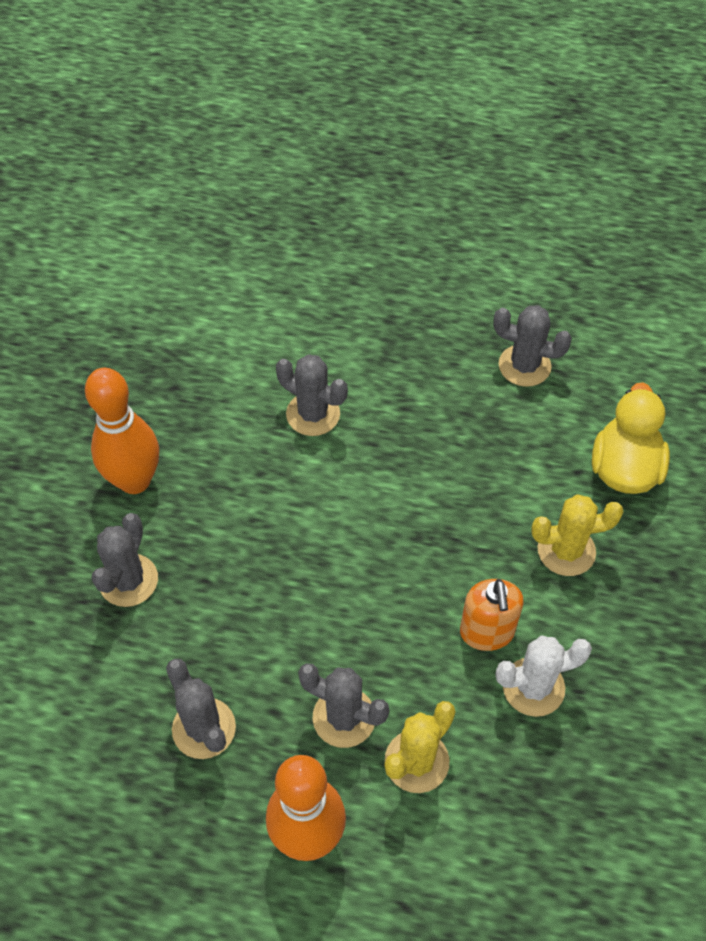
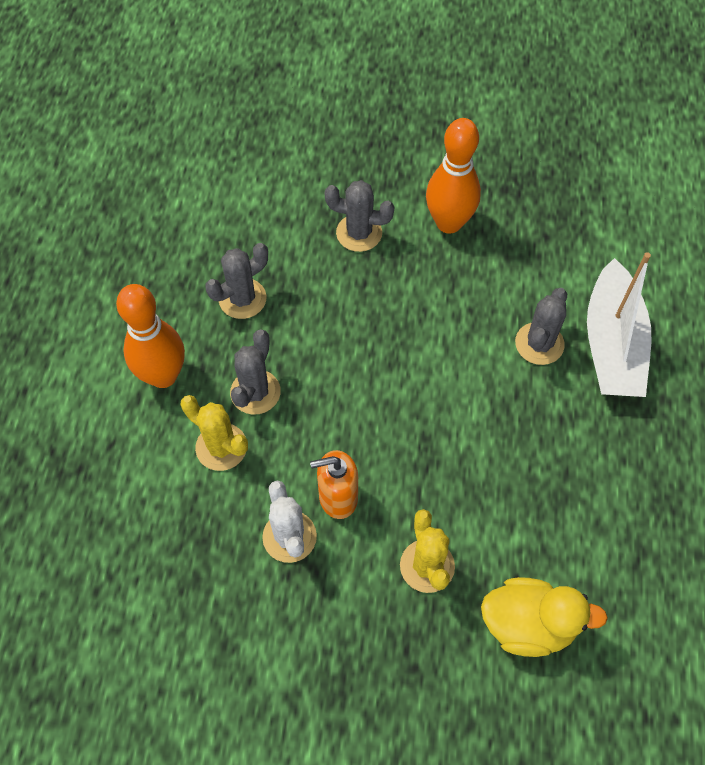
camera: 85 degrees right, 5 degrees up
(322, 351) = (612, 345): none -> white boat
(524, 366) = (636, 527): grey cactus -> none

